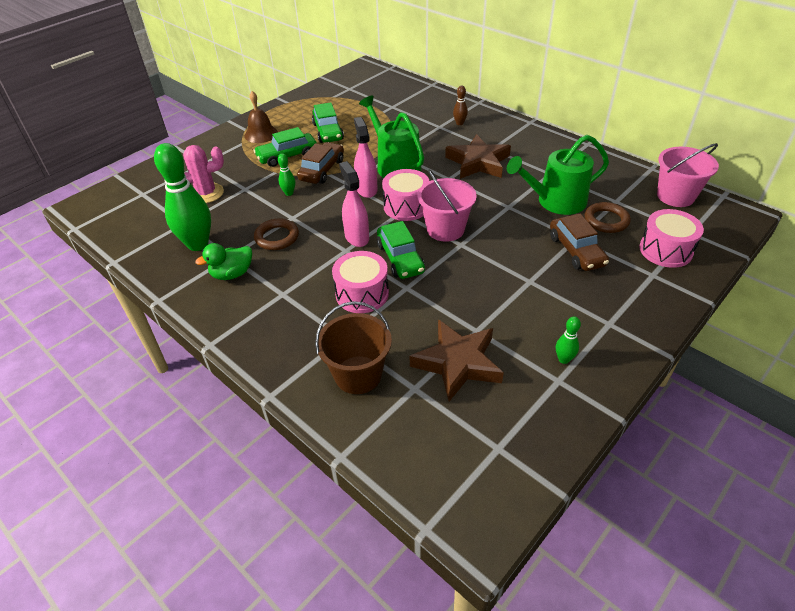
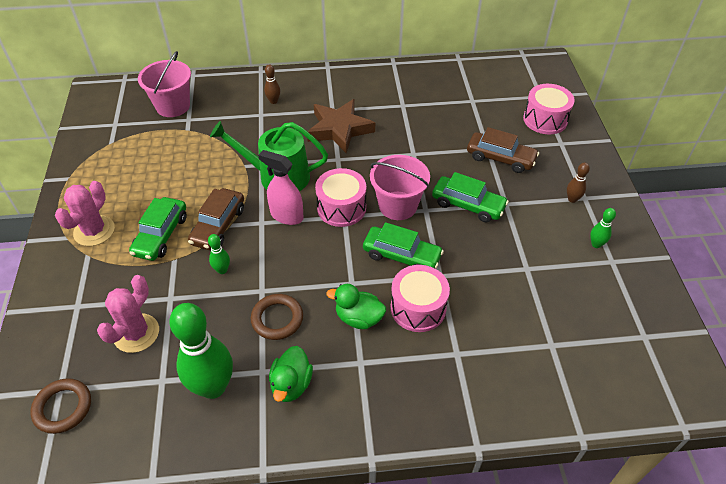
camera: 50 degrees left, 5 degrees up
(261, 134) = (94, 231): brown bell -> pink cactus
(319, 271) = (358, 318): none -> green duck
(322, 170) = (218, 225): brown car -> brown car turned 135 degrees counterclockwise
(328, 132) = (164, 183): green car -> green car (468, 205)
(356, 237) = (343, 264): pink spray bottle -> none
(358, 375) = (507, 371): brown bucket -> none
(457, 363) = (549, 302): brown star -> none
(556, 201) = (437, 127): green watering can -> none
(595, 317) = (572, 199): none -> brown bowling pin
(606, 220) = (486, 121): brown ring -> brown ring (63, 407)
(675, 196) = (499, 73): pink bucket -> pink bucket (173, 106)

